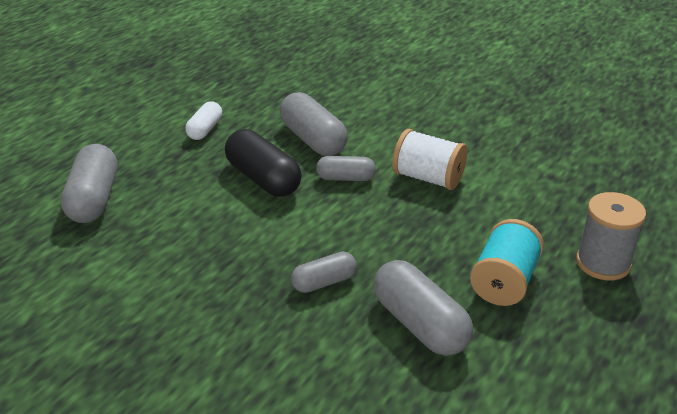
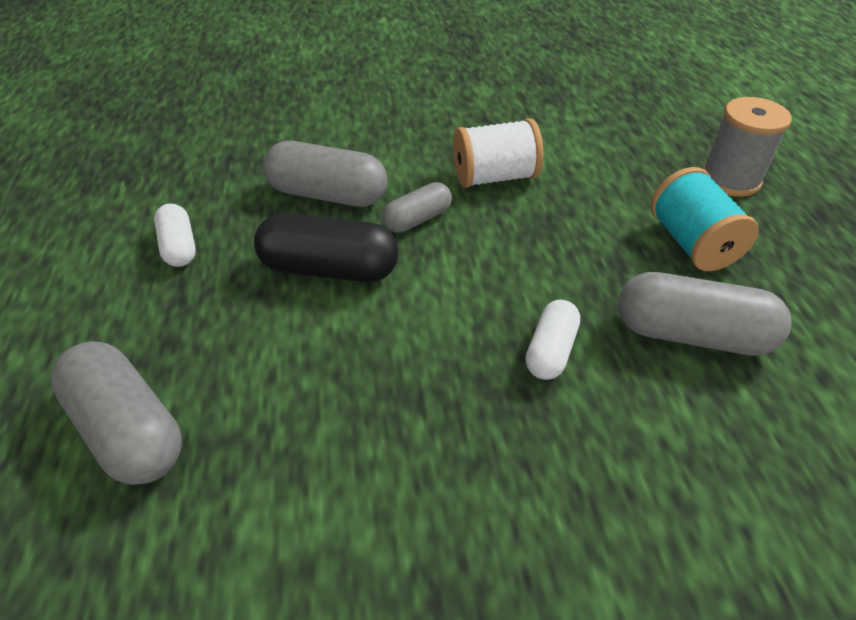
camera: 40 degrees left, 10 degrees up
(324, 282) = (550, 350): grey capsule -> white capsule

